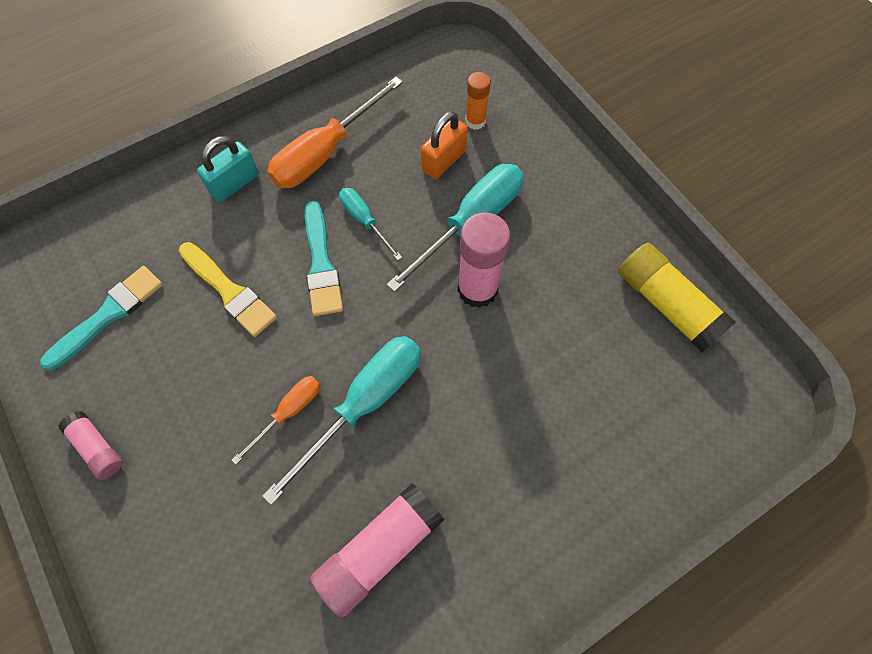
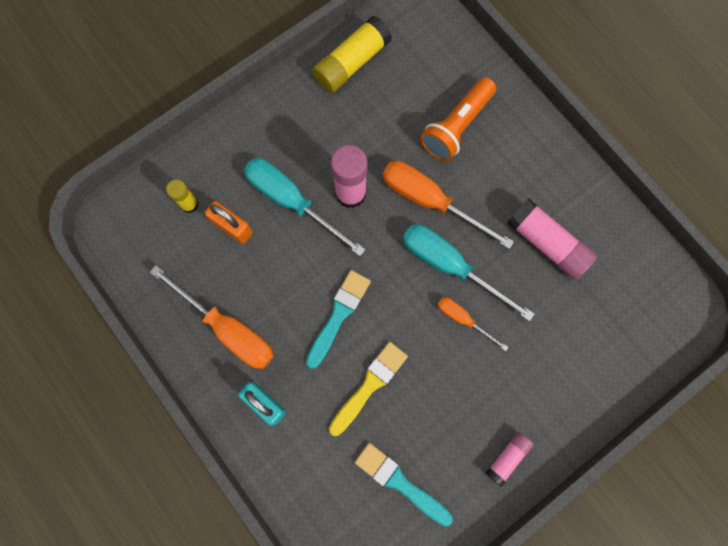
camera: 95 degrees left, 10 degrees up
(321, 264) = (338, 315): turquoise brush -> turquoise brush turned 45 degrees counterclockwise
(364, 221) = (296, 286): turquoise screwdriver -> none
(459, 387) = (430, 201): none -> orange screwdriver
(475, 121) = (189, 204): orange glue stick -> yellow glue stick
(570, 436) = (456, 127): none -> orange flashlight

